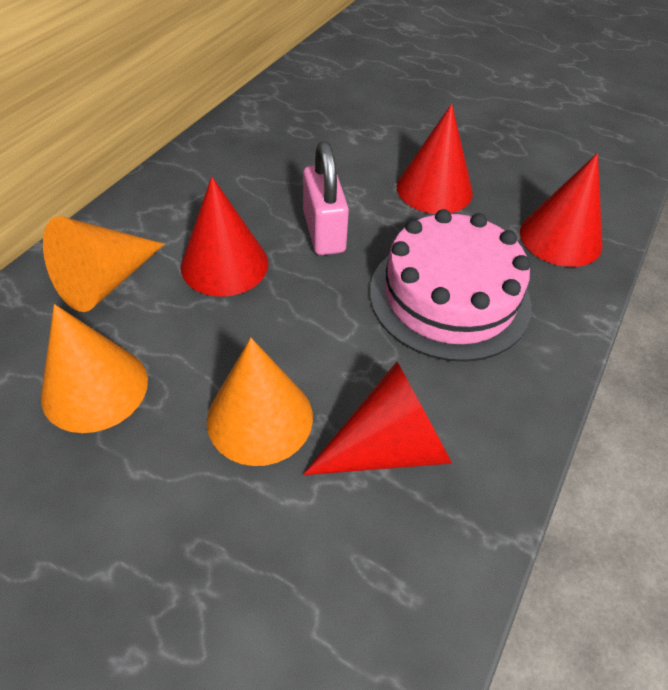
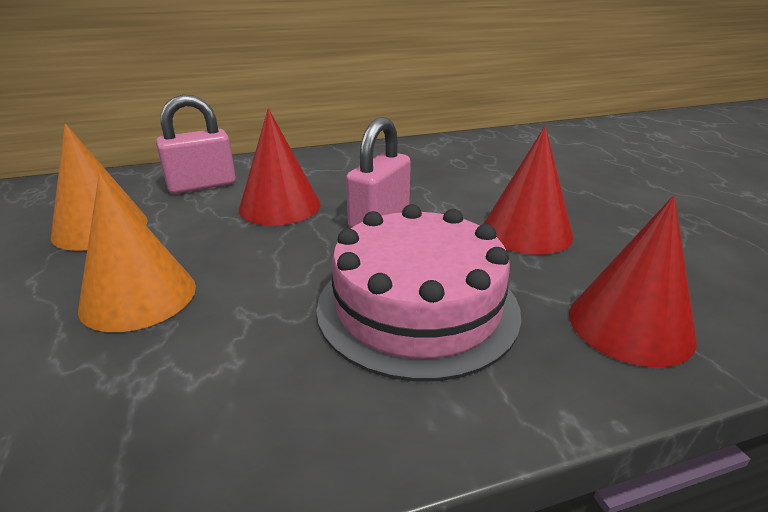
camera: 45 degrees right, 20 degrees down
(105, 281) = (202, 185): orange cone -> pink padlock
(388, 447) = (174, 378): red cone -> none

